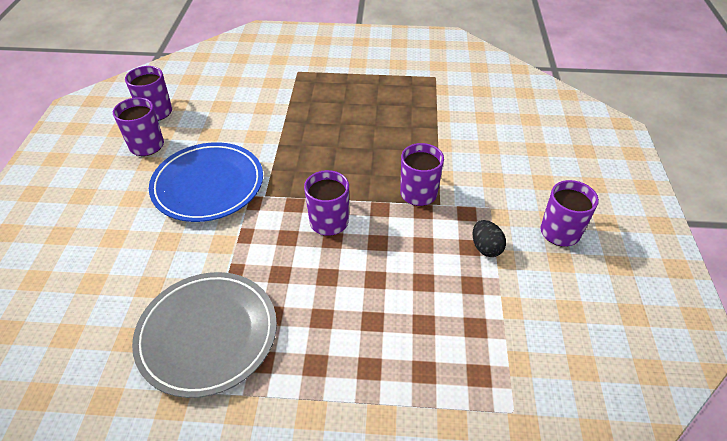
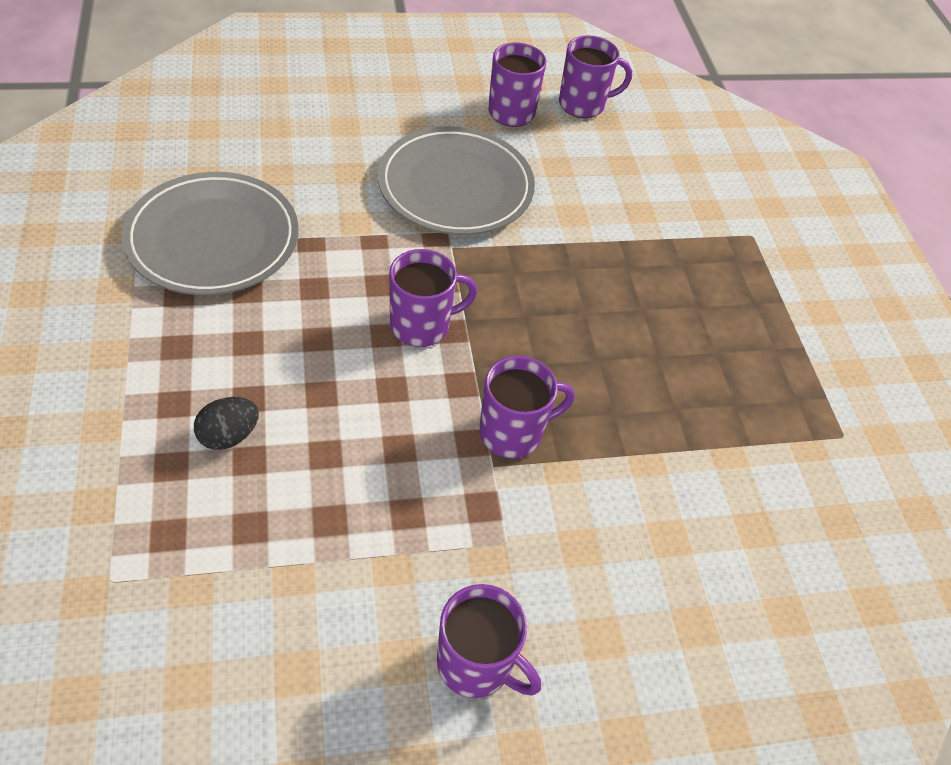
camera: 70 degrees right, 5 degrees up
(208, 185) = (455, 186): blue plate -> grey plate
(486, 248) = (410, 538): black egg -> black egg (229, 436)

